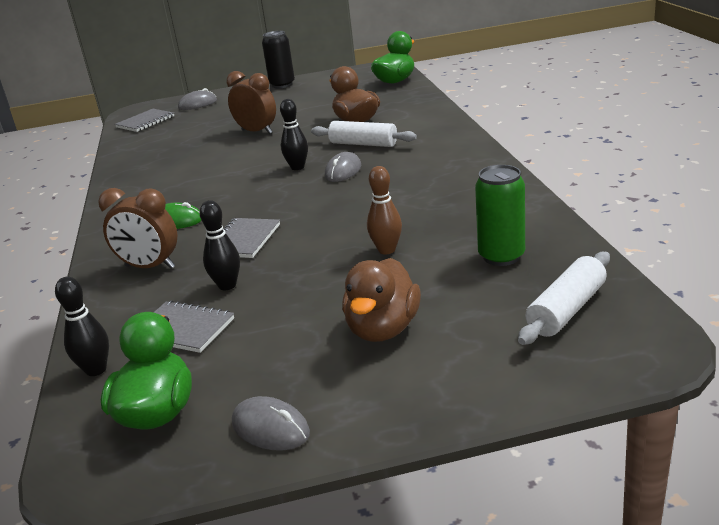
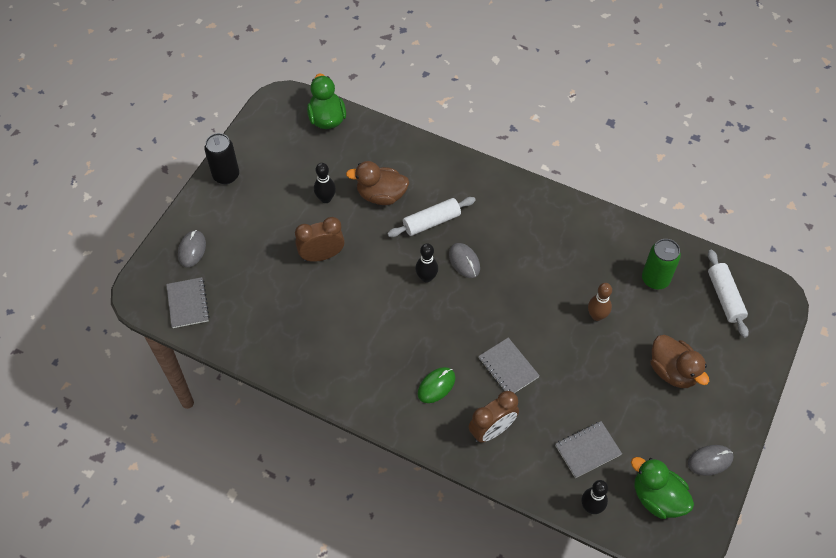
camera: 55 degrees left, 30 degrees up
(227, 285) = (559, 406): black bowling pin -> black bowling pin (326, 199)

